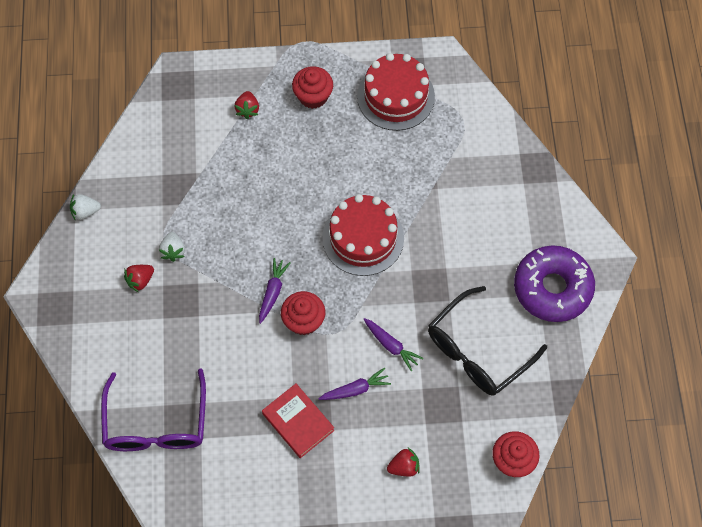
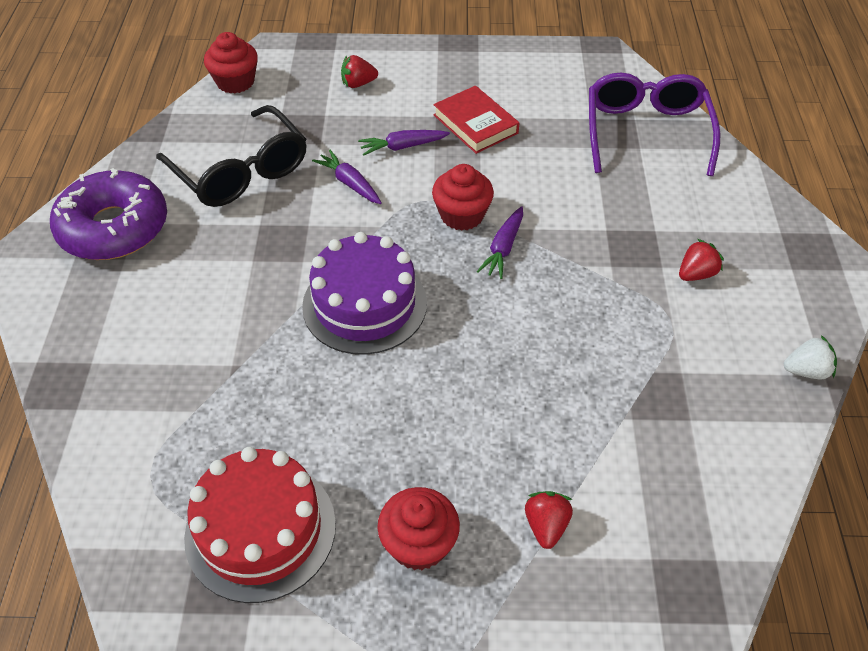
camera: 175 degrees left, 15 degrees down
(173, 251) = (653, 307): white strawberry -> none
(363, 238) = (364, 304): red cake -> purple cake
(477, 351) = (241, 172): black glasses -> black glasses turned 90 degrees clockwise

